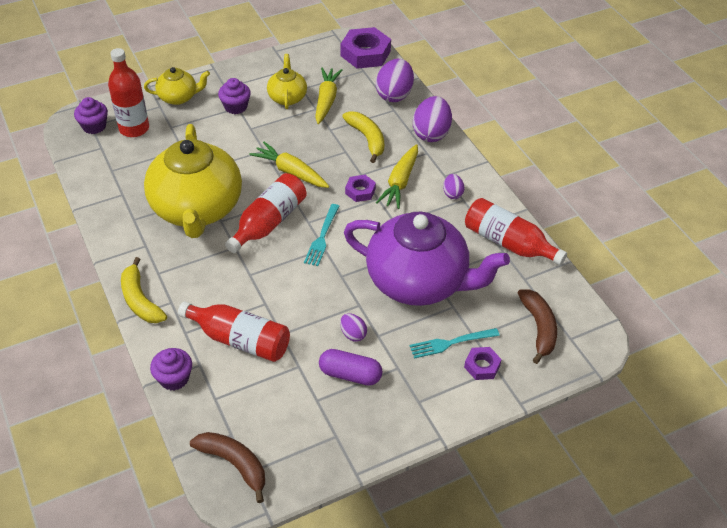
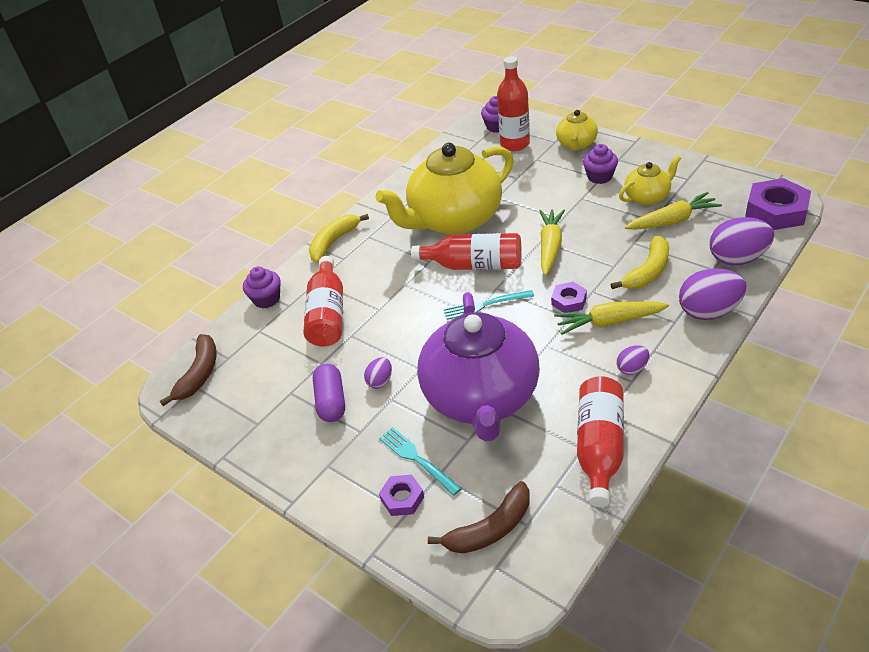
camera: 70 degrees right, 5 degrees down
(179, 97) = (576, 144): yellow teapot -> yellow teapot turned 45 degrees clockwise

